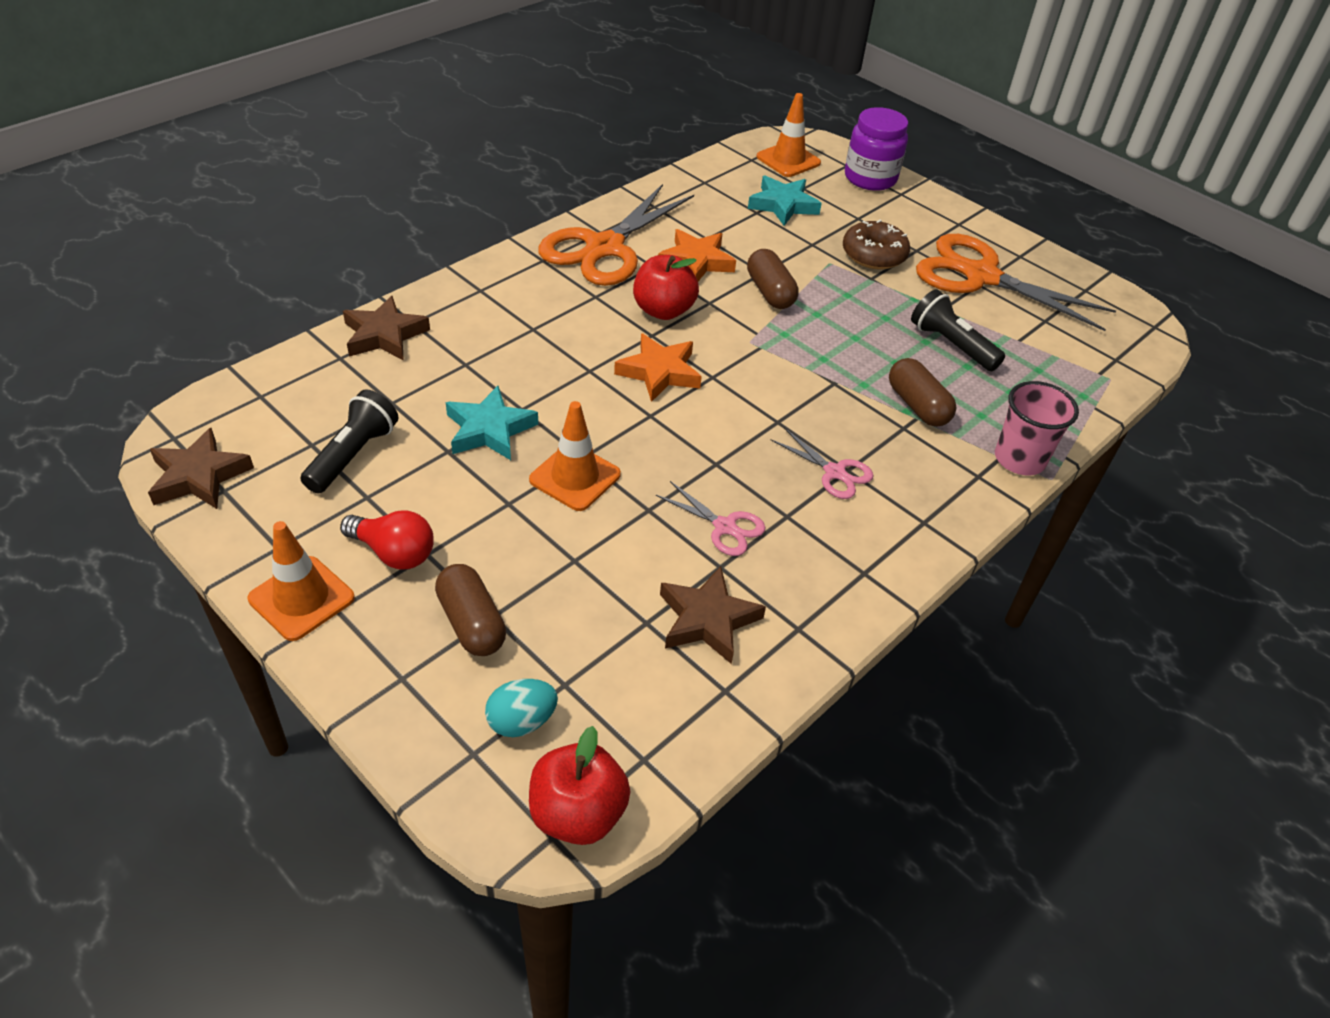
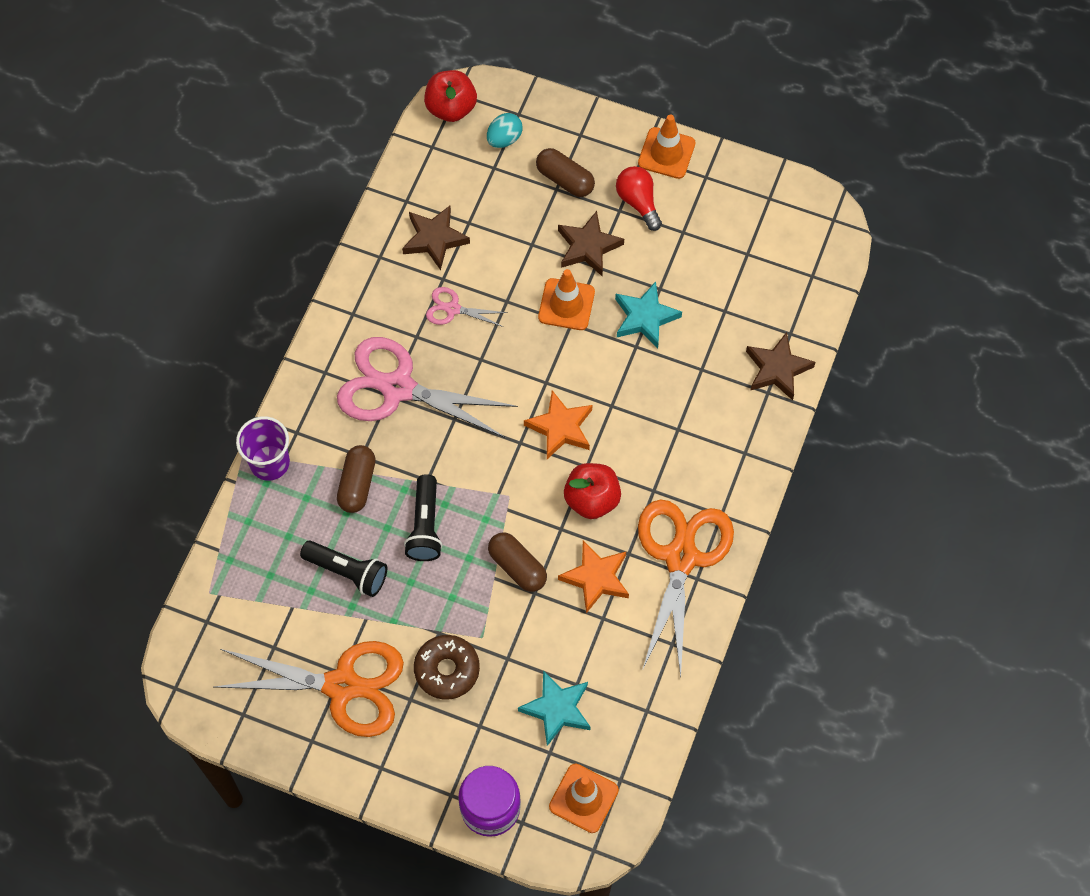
camera: 160 degrees right, 20 degrees up
(199, 476) = (792, 200): brown star -> brown star (588, 247)
(353, 455) = (715, 257): black flashlight -> black flashlight (425, 526)
(394, 553) = (638, 202): red light bulb -> red light bulb turned 60 degrees clockwise
(834, 472) = (397, 388): pink scissors -> pink scissors, size x2.18
(917, 405) = (357, 484): brown capsule -> brown capsule turned 60 degrees clockwise
(1019, 459) = (269, 462): pink cup -> purple cup

